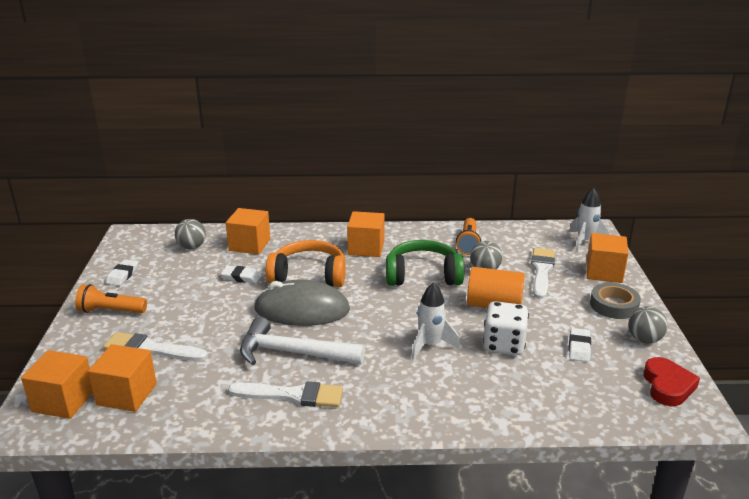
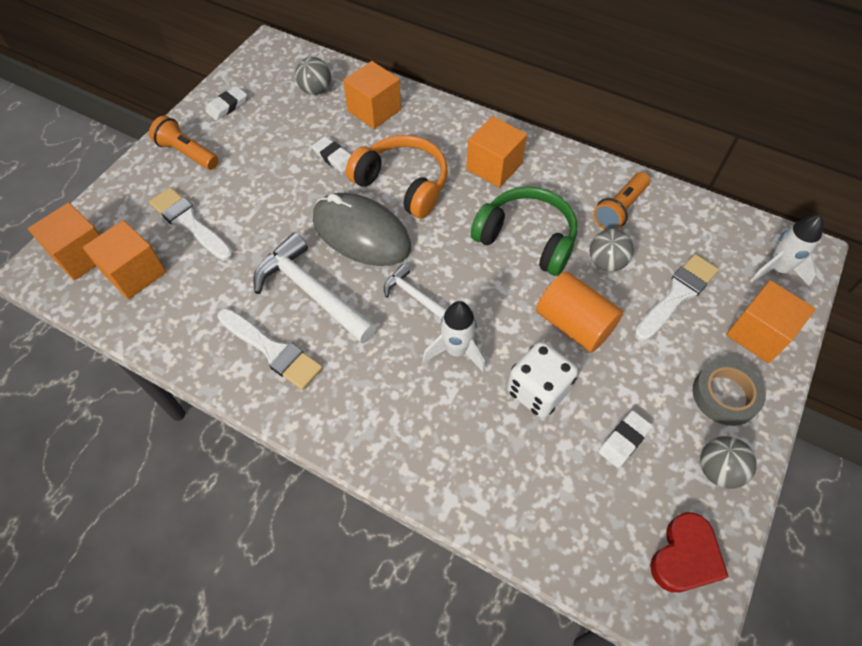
camera: 30 degrees right, 30 degrees up
(372, 328) = (413, 295): none -> white hammer

